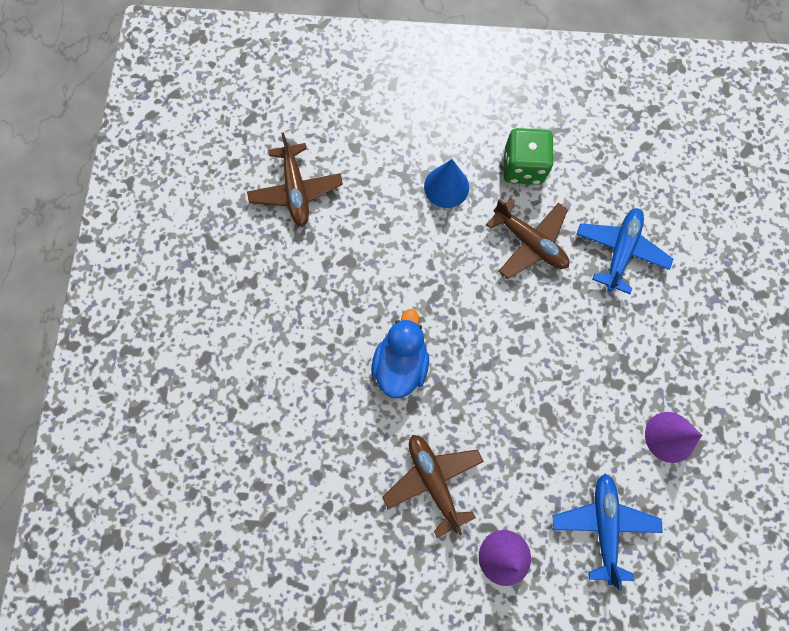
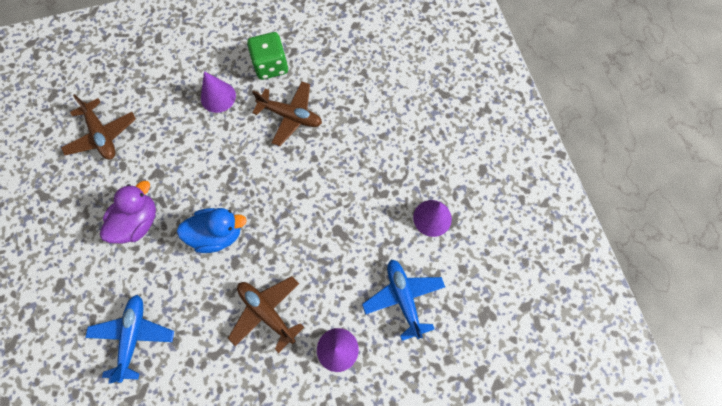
camera: 20 degrees left, 5 degrees down
(312, 314) = (138, 222): none -> purple duck
(401, 363) = (218, 234): blue duck -> blue duck turned 90 degrees clockwise
(446, 187) = (218, 97): blue cone -> purple cone
(620, 251) = (358, 101): blue plane -> blue plane (133, 336)

